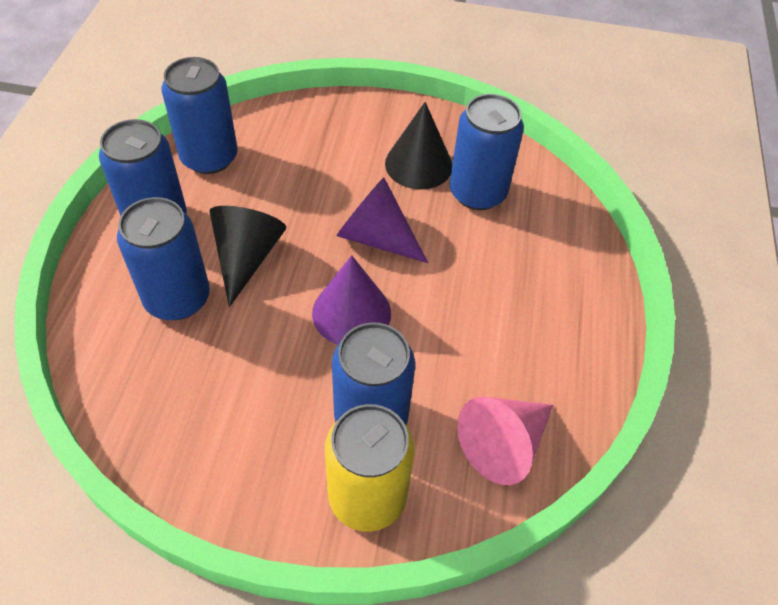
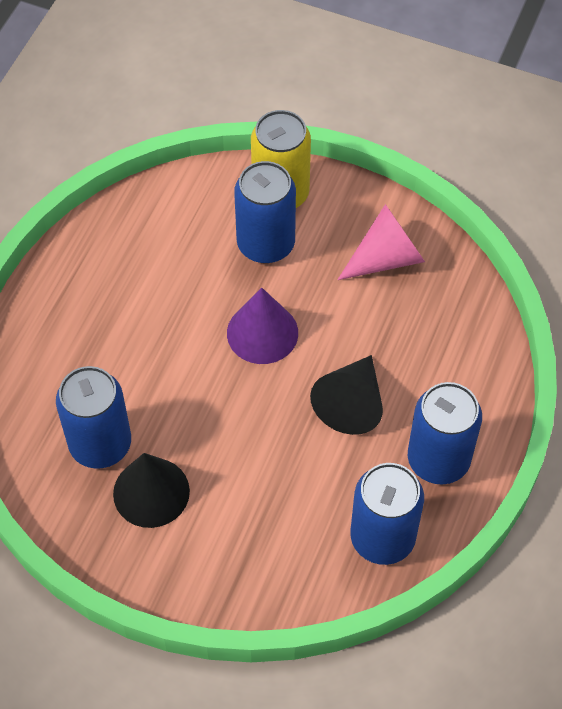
camera: 165 degrees left, 5 degrees up
(177, 298) = (417, 371): blue can -> none
(376, 237) = (221, 406): purple cone -> none
(504, 444) = (169, 211): pink cone -> pink cone (386, 258)

